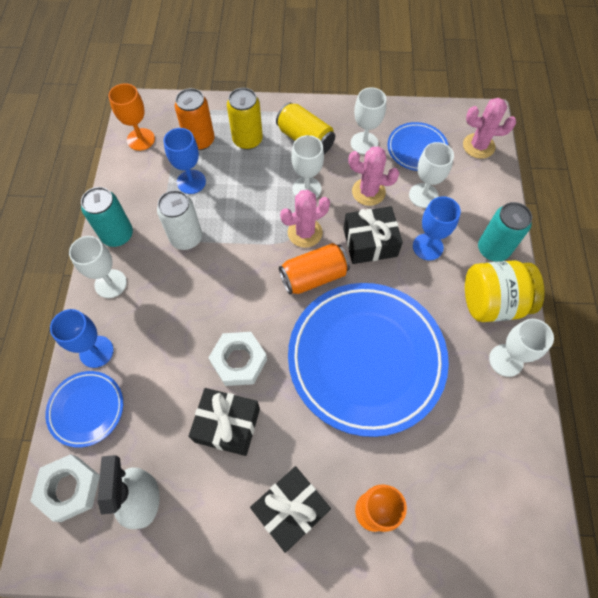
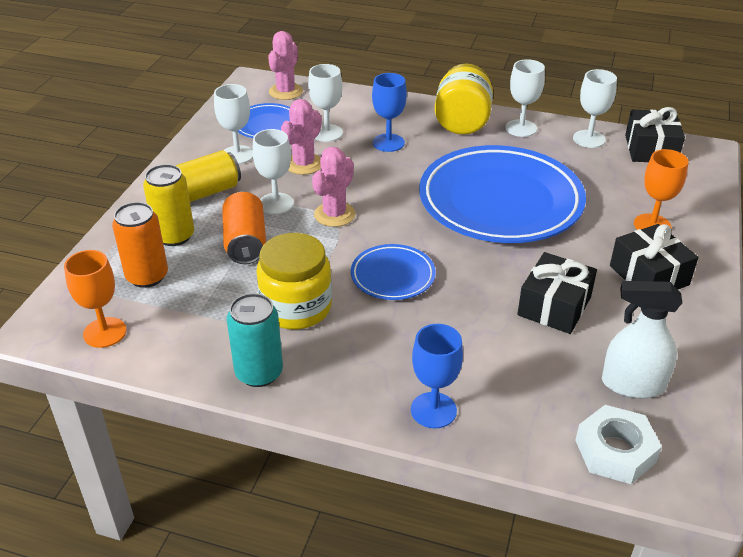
camera: 75 degrees left, 25 degrees down
(86, 409) = (513, 426): blue plate -> blue plate (392, 276)
(110, 283) = (335, 387): white goblet -> white goblet (589, 139)
(186, 238) = (296, 308): white can -> yellow jar
(191, 182) = (210, 292): blue goblet -> none
(239, 361) = (480, 287): white nut -> none
(305, 233) = (334, 214): pink cactus -> pink cactus turned 45 degrees clockwise
(314, 276) = (393, 218): orange can -> orange can (246, 242)
(370, 242) = (367, 175): black gift -> black gift (650, 149)
(493, 249) = (407, 110): turquoise can -> none

